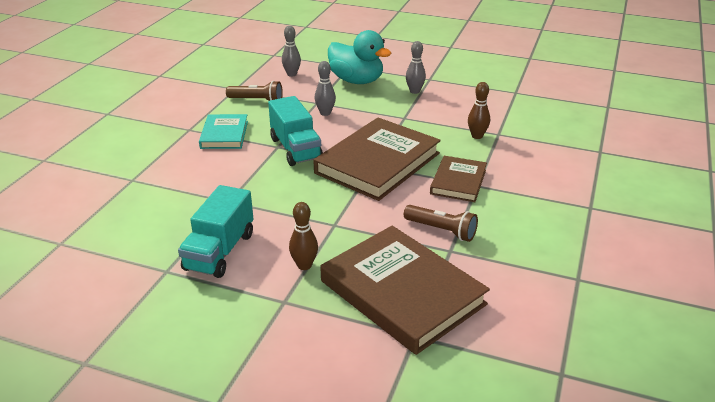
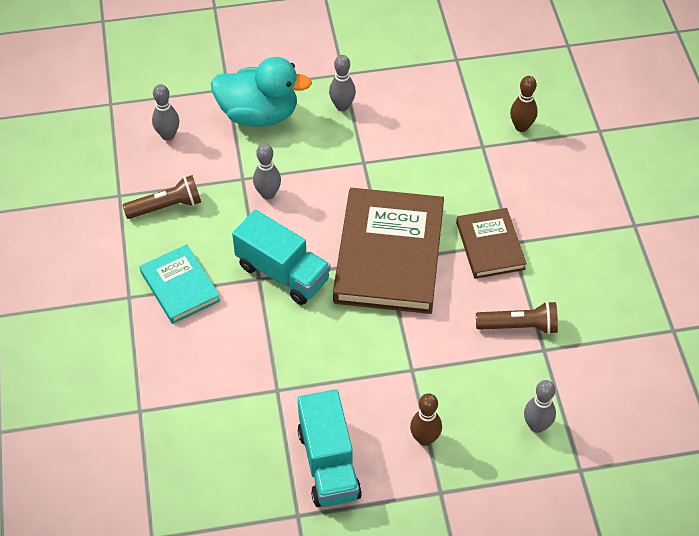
camera: 30 degrees left, 20 degrees up
(402, 292) = (536, 426): brown book -> grey bowling pin
(477, 136) = (463, 160): brown bowling pin -> brown bowling pin (521, 127)

